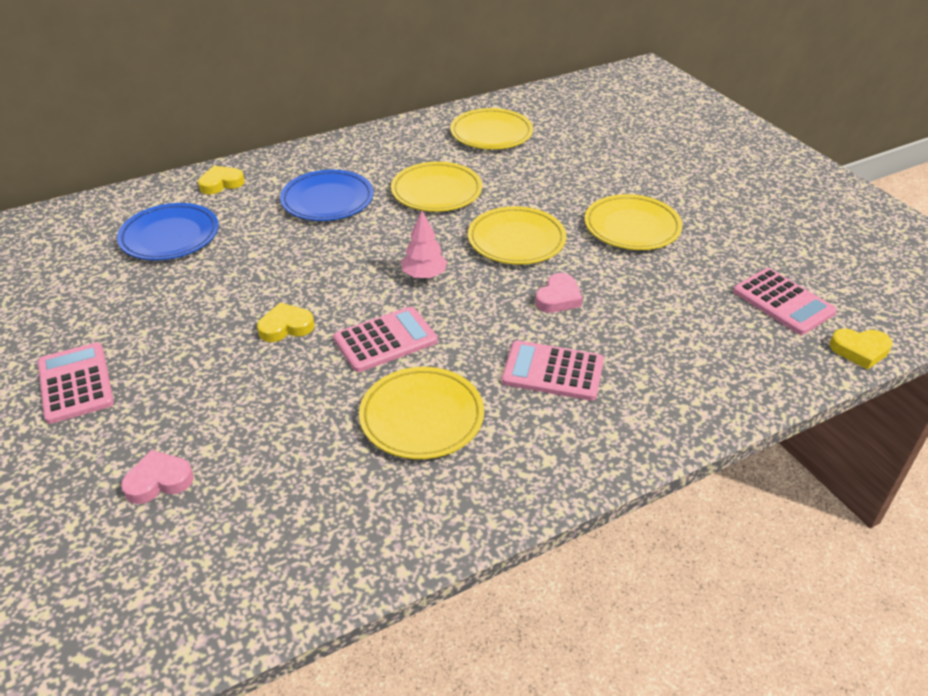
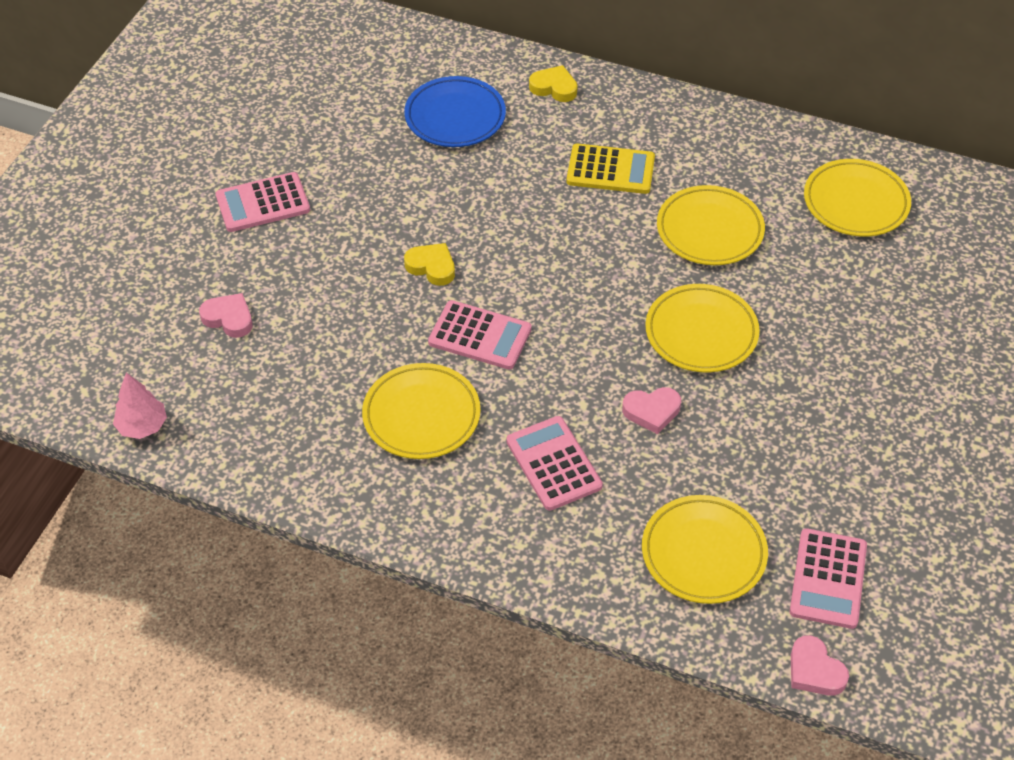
camera: 50 degrees right, 10 degrees up
(75, 383) = (263, 203): pink calculator -> pink calculator turned 135 degrees counterclockwise
(327, 200) = (610, 170): blue plate -> yellow calculator
(424, 275) = (583, 304): pink tree -> pink tree (142, 426)
(632, 227) = (820, 403): yellow plate -> yellow plate (703, 553)
(860, 350) = (814, 671): yellow heart -> pink heart

